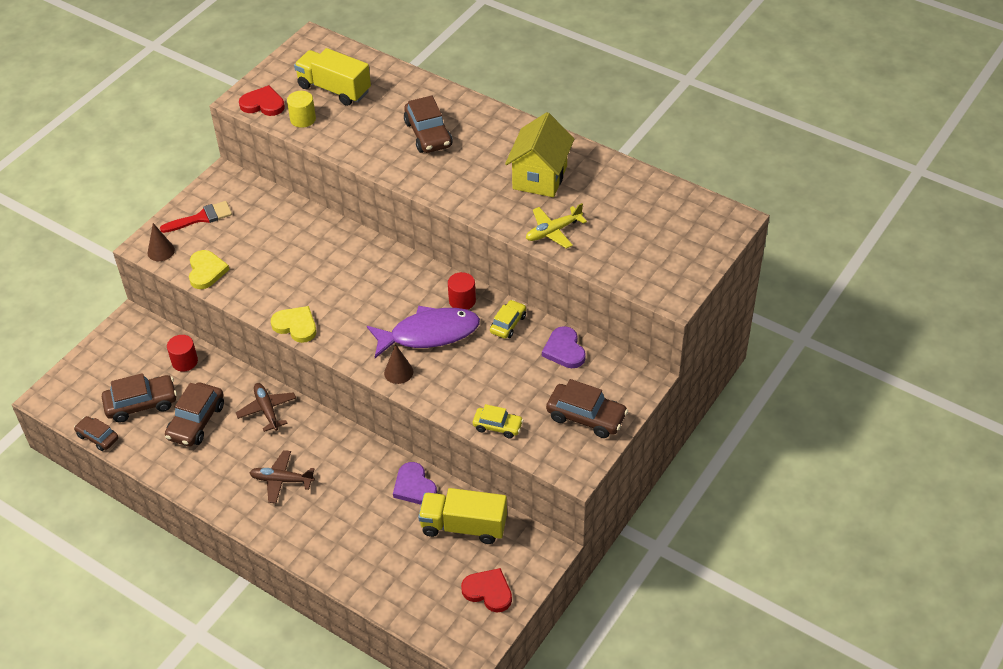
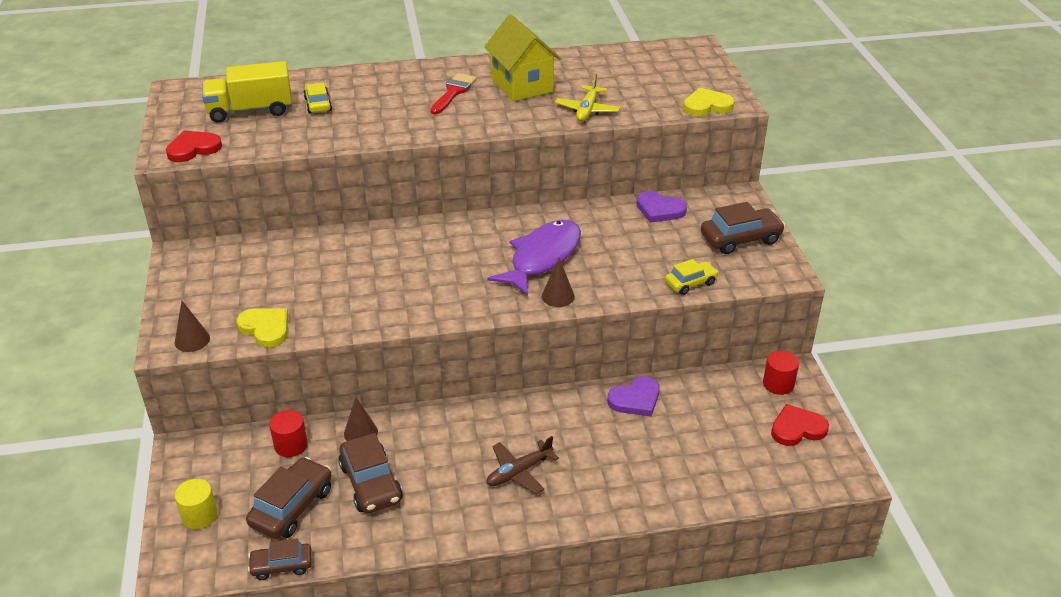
camera: 45 degrees left, 10 degrees down
(201, 218) = (200, 294): red brush -> red brush (453, 92)
(229, 382) = (360, 432): none -> brown cone
(267, 410) = (428, 430): brown plane -> none
(296, 326) = (417, 318): yellow heart -> yellow heart (707, 106)
(303, 119) = (251, 141): yellow cylinder -> yellow cylinder (200, 516)
(414, 486) = (635, 399): purple heart -> purple heart turned 45 degrees counterclockwise
(428, 134) = (386, 101): brown car -> none
(462, 301) = (534, 223): red cylinder -> red cylinder (778, 384)
(463, 526) = (713, 399): yellow truck -> none
(508, 324) = (593, 217): yellow car -> yellow car (318, 104)

